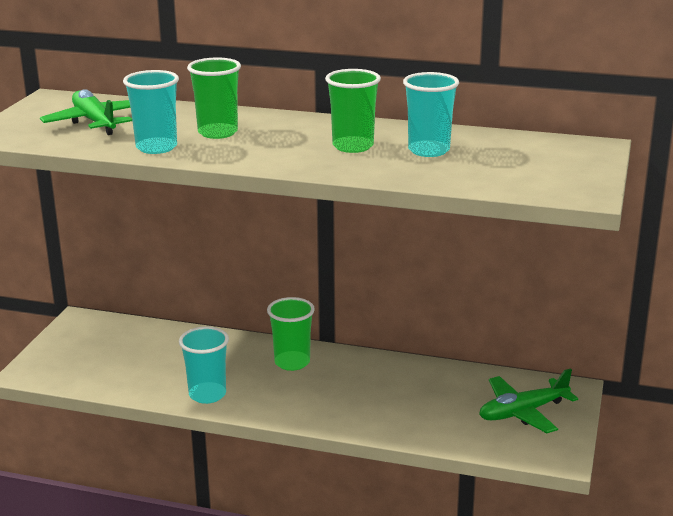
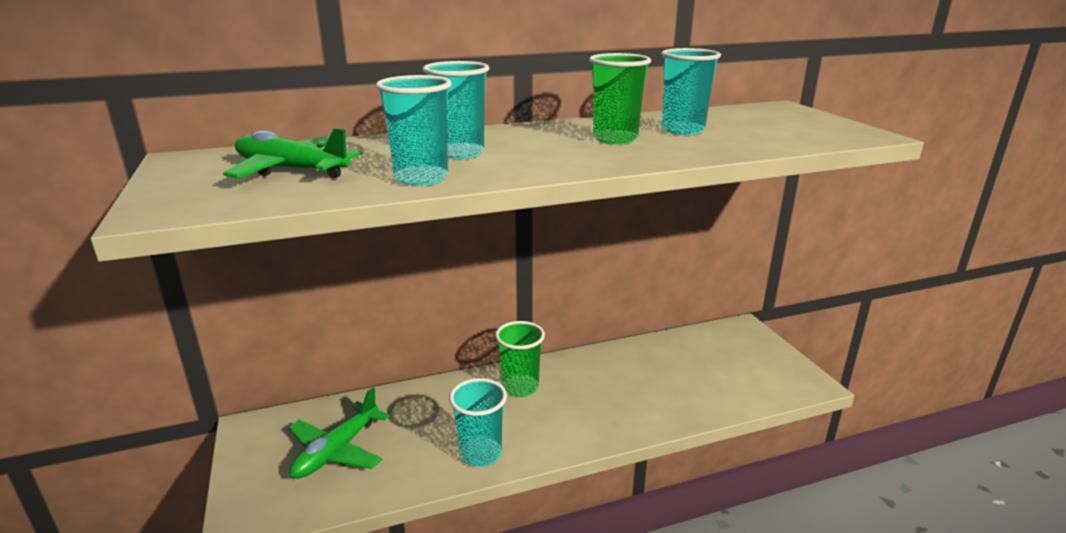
camera: 35 degrees left, 0 degrees up
(217, 132) = (460, 153): green cup -> turquoise cup
(522, 412) = (741, 358): green plane -> green plane (336, 451)

